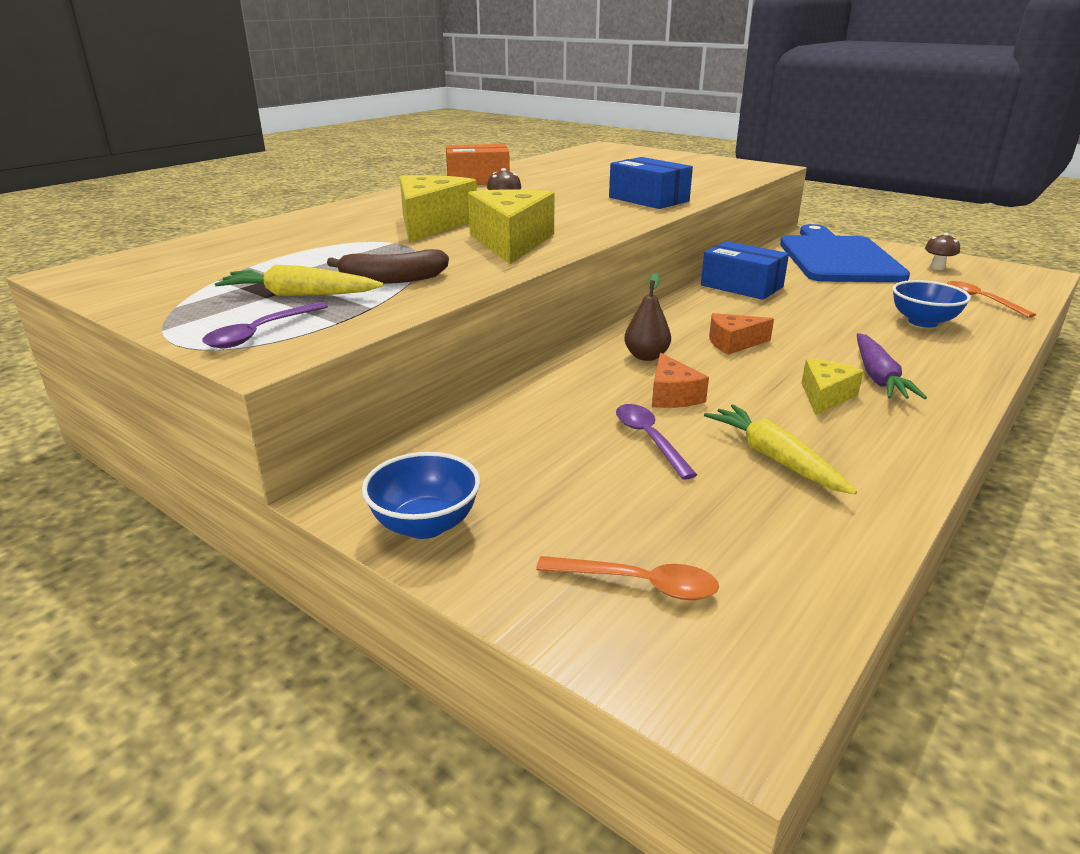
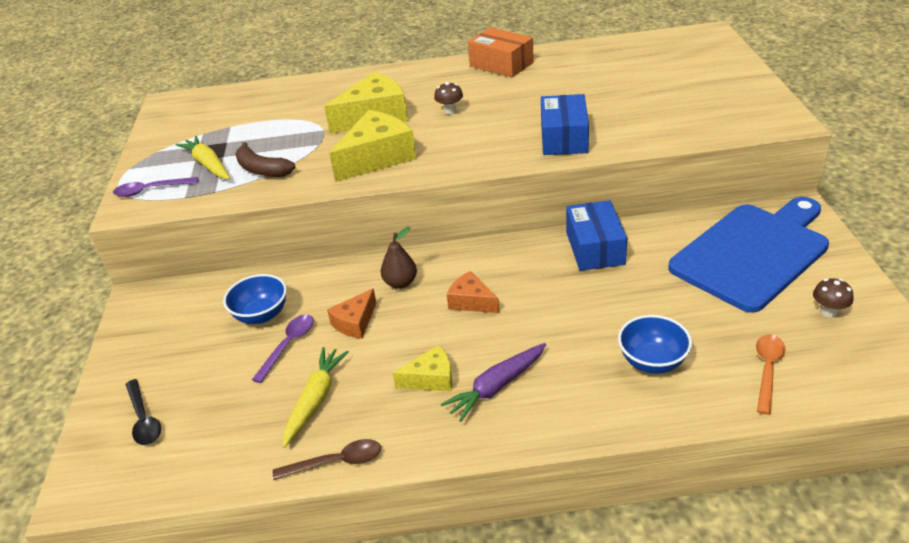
camera: 50 degrees right, 10 degrees up
(425, 524) = (136, 332): blue bowl -> blue bowl (261, 315)
(639, 584) = (144, 419): orange spoon -> black spoon
(902, 484) = (336, 462): none -> brown spoon

